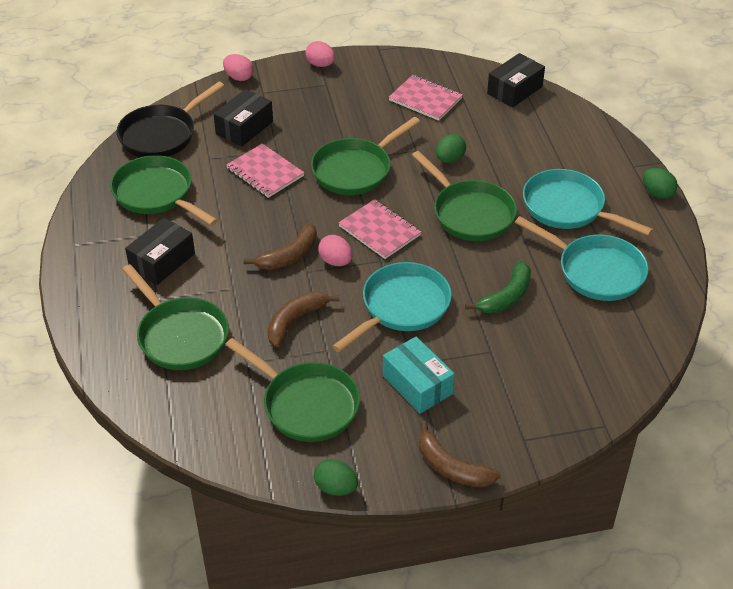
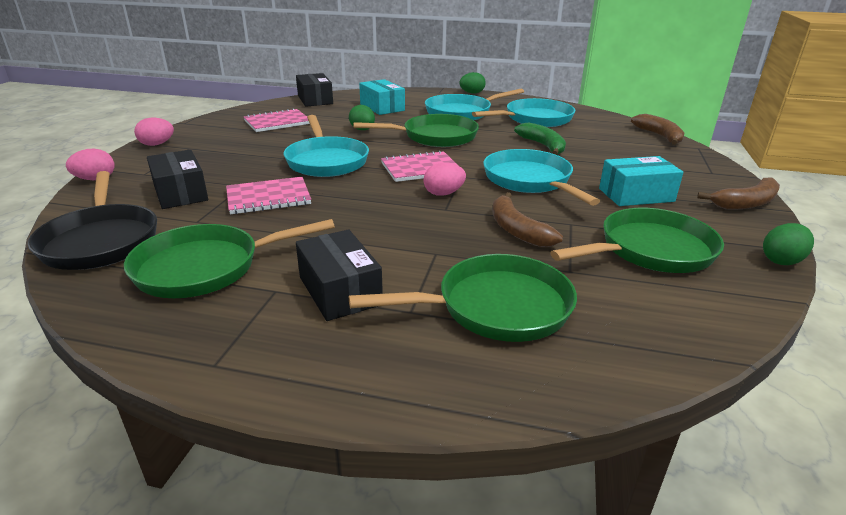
camera: 65 degrees left, 15 degrees down
(289, 255) = (413, 212): brown banana -> brown banana (659, 136)
(355, 170) = (326, 161): green pan -> turquoise pan
(532, 145) = (382, 107): none -> turquoise box

